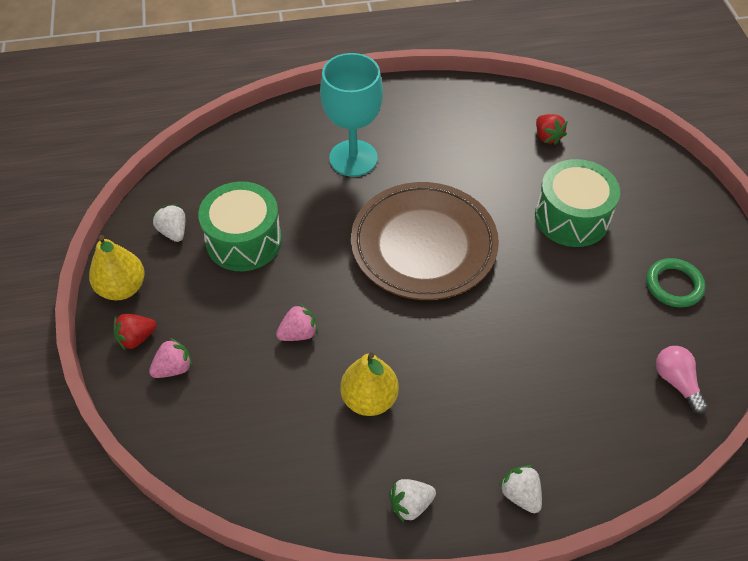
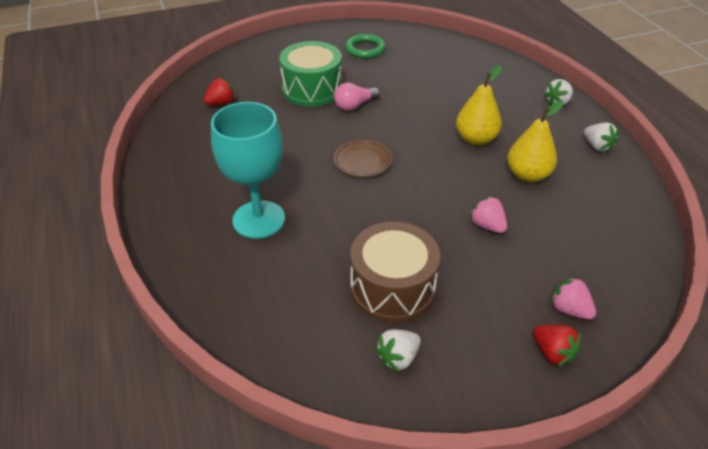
camera: 100 degrees left, 10 degrees down
(122, 288) = (496, 388): yellow pear -> yellow pear (476, 139)
(244, 240) = (392, 288): green drum -> brown drum
(423, 245) = (362, 161): brown plate -> brown plate, size x0.44
(676, 382) = (442, 49): pink light bulb -> pink light bulb (354, 105)

